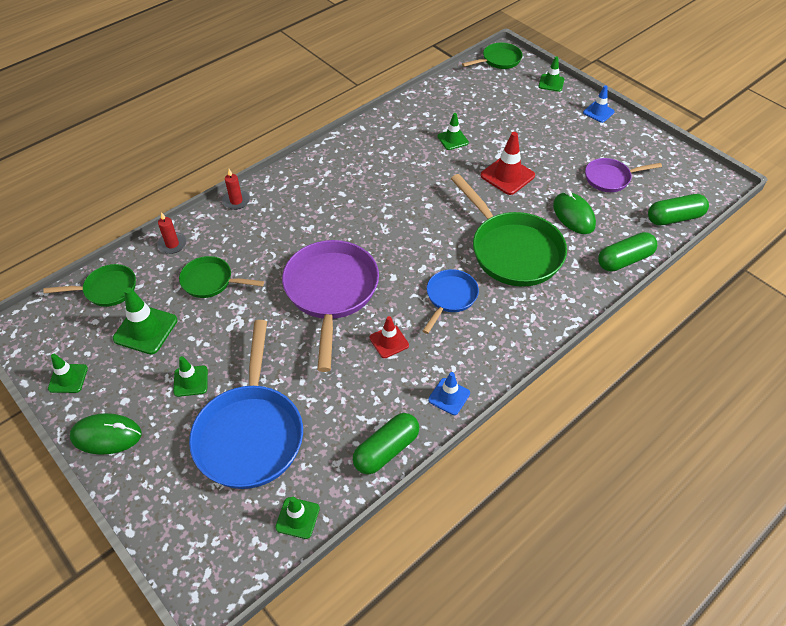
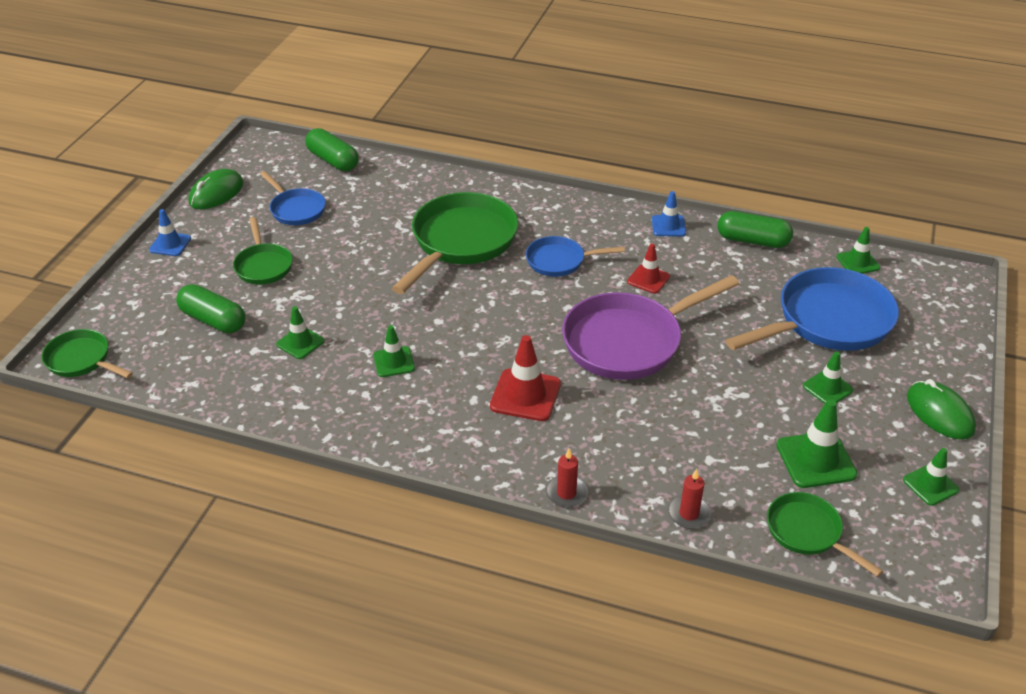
camera: 120 degrees left, 10 degrees down
(211, 281) = (705, 443): green pan -> green pan (263, 265)
(507, 175) = (342, 279): red traffic cone -> red traffic cone (525, 395)
(551, 83) = (120, 297): green traffic cone -> green traffic cone (394, 362)
(573, 215) = (376, 218): green mouse -> green mouse (216, 193)
(610, 178) = (296, 209): purple pan -> blue pan
(624, 260) = (417, 176): green capsule -> green capsule (213, 320)

